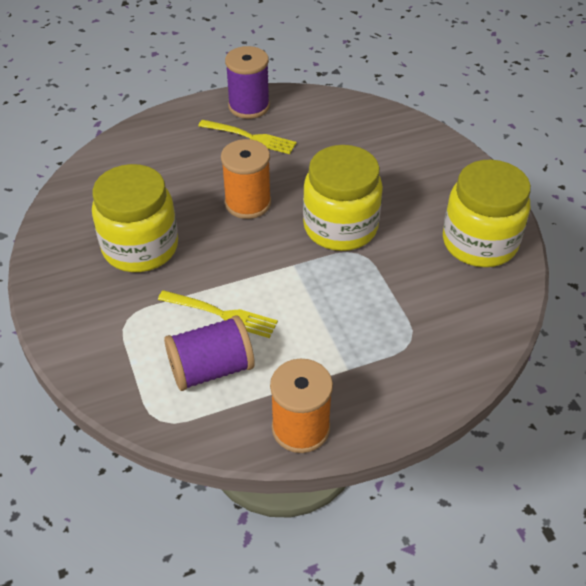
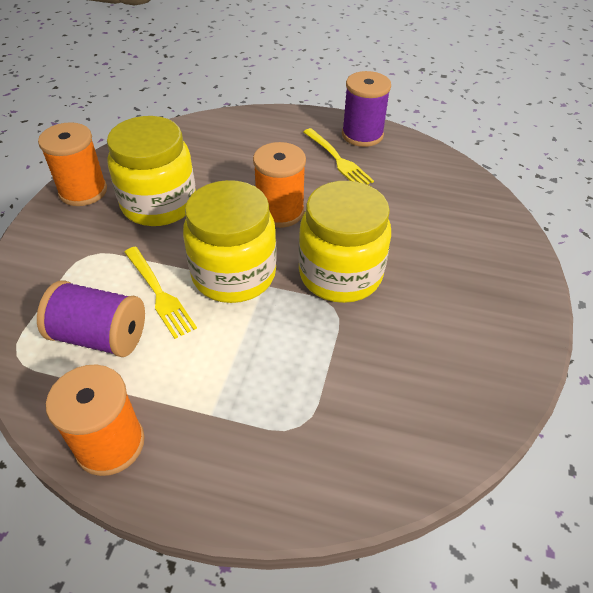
camera: 35 degrees right, 0 degrees up
(57, 271) = (83, 191): none -> orange spool
(479, 243) = (471, 367): yellow jar -> yellow jar (234, 274)

